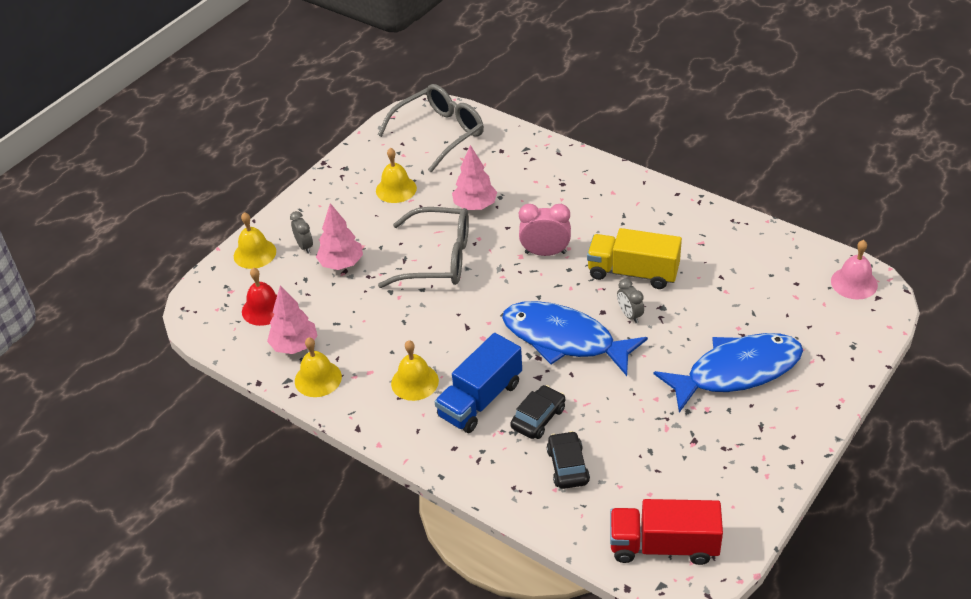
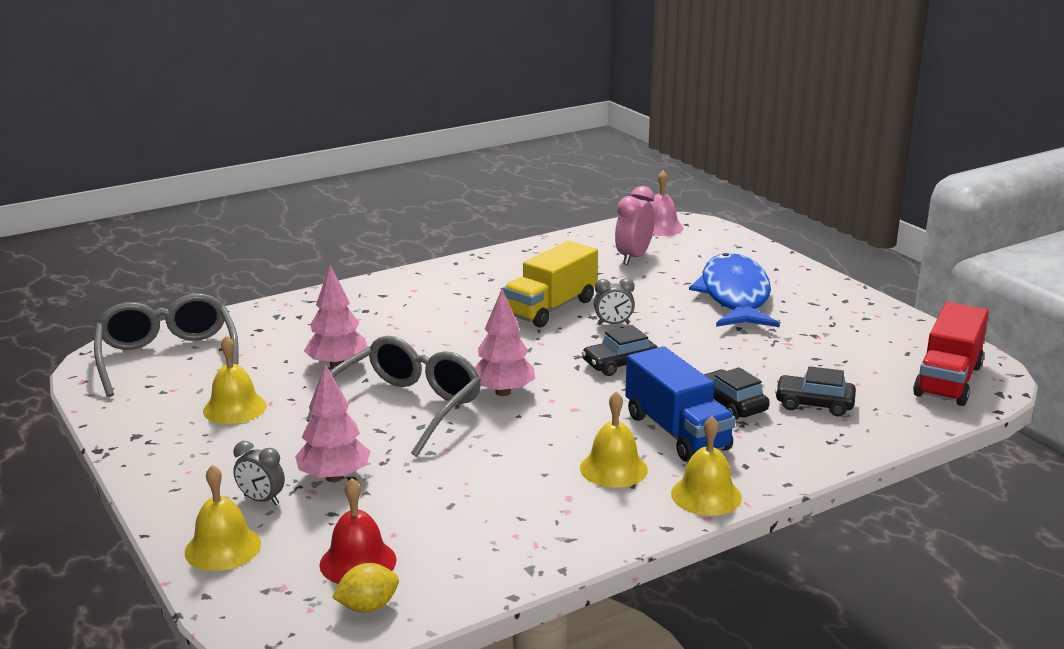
camera: 70 degrees left, 20 degrees down
(227, 329) = (368, 607): none -> yellow lemon
(295, 346) = (464, 548): pink tree -> pink tree (503, 392)
(304, 246) = (261, 500): grey clock -> grey clock turned 150 degrees counterclockwise
(318, 379) = (548, 541): yellow bell -> yellow bell (706, 495)
(545, 253) = (469, 343): pink clock -> pink clock (633, 257)
(564, 339) = (619, 364): blue fish -> black car

